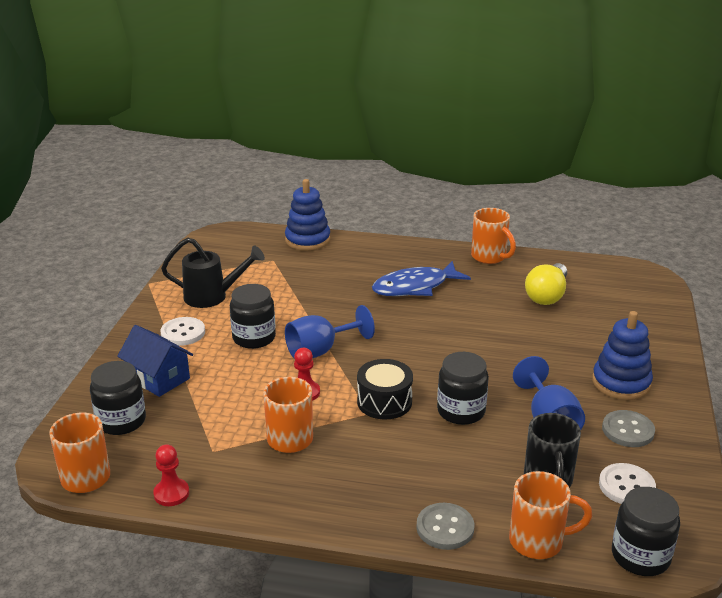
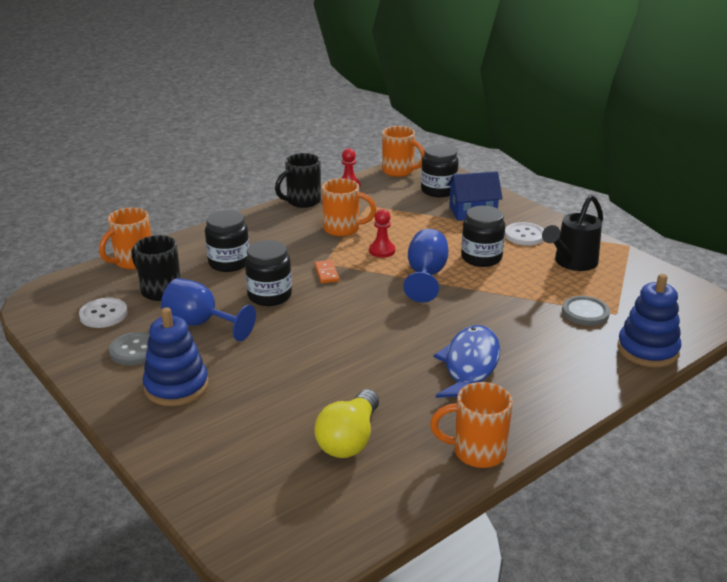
camera: 130 degrees right, 0 degrees up
(255, 506) = (302, 201): none -> black mug
(384, 402) = (326, 273): black drum -> orange domino
(445, 528) = (192, 241): grey button -> grey button (585, 312)
(547, 295) = (349, 439): yellow light bulb -> yellow light bulb turned 135 degrees counterclockwise
(640, 556) = (64, 285): black jar -> black jar (229, 263)

